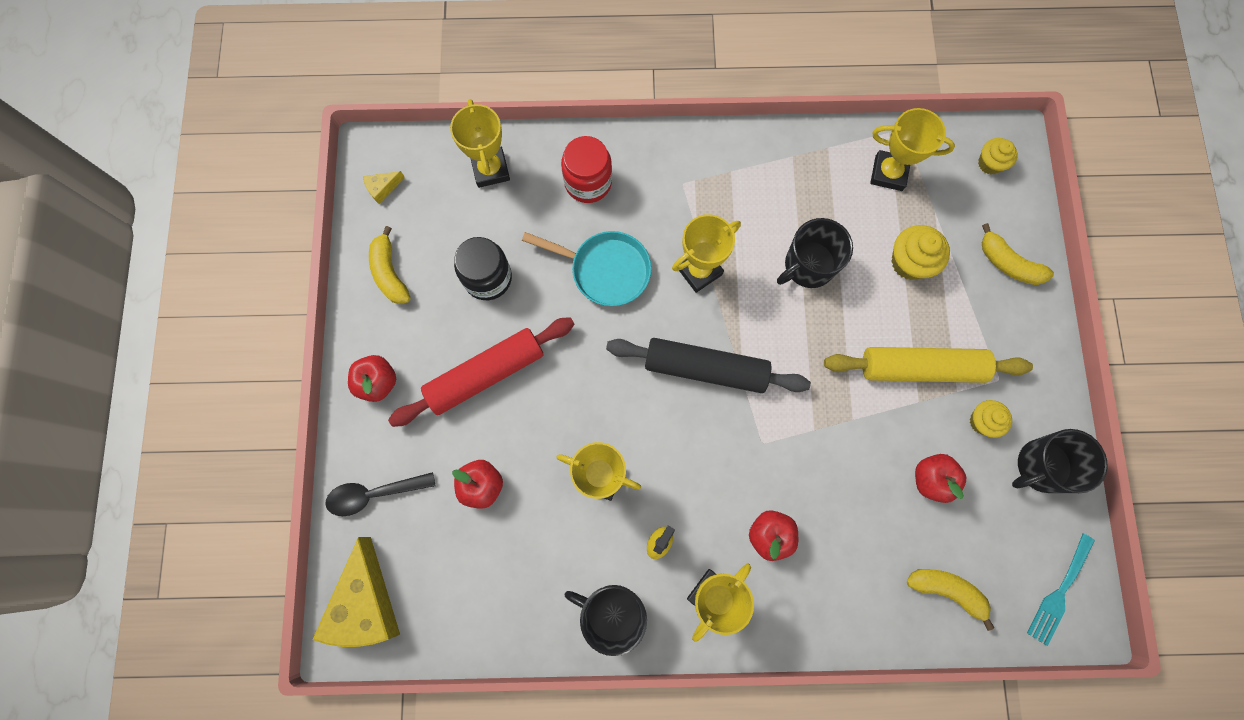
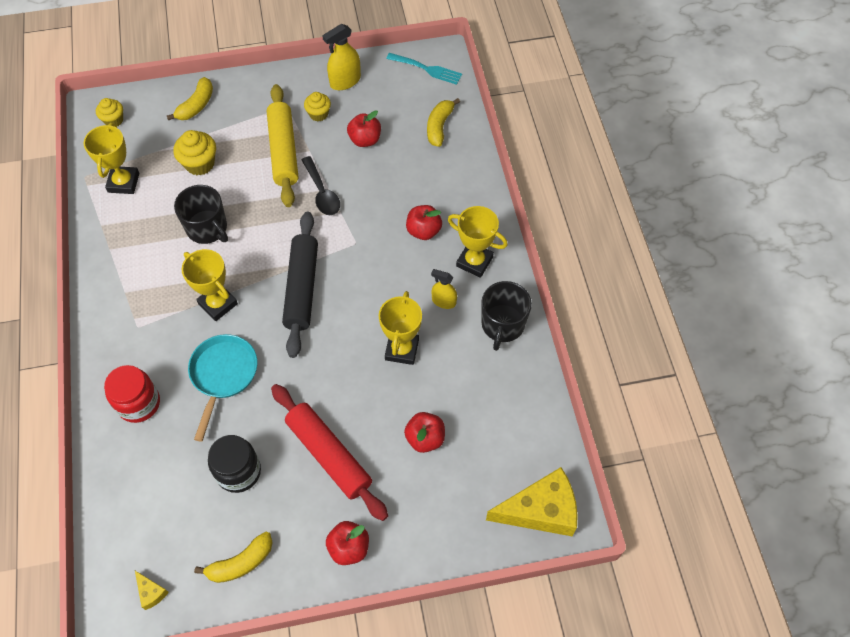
camera: 100 degrees left, 15 degrees down
(374, 494) = (449, 526): black spoon -> black spoon (322, 193)
(490, 169) = (128, 491): yellow trophy -> none
(1041, 466) = (345, 81): black mug -> yellow spray bottle

